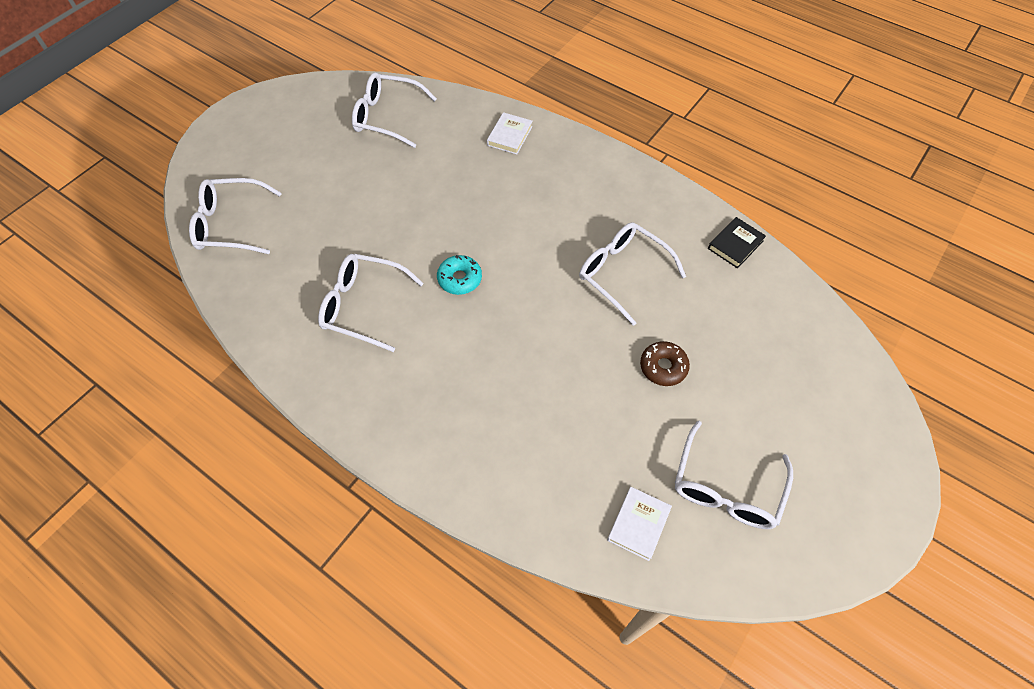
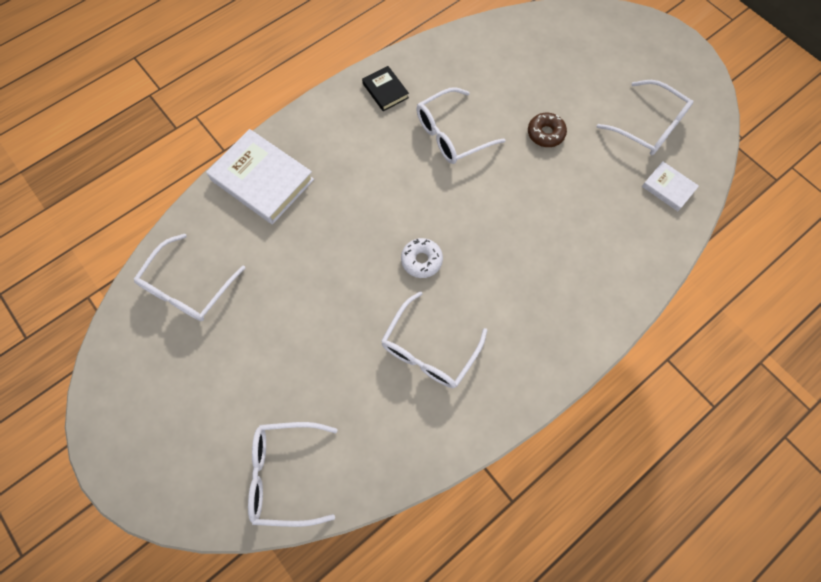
camera: 75 degrees left, 10 degrees up
(230, 224) = (285, 473): white glasses -> white glasses turned 75 degrees clockwise
(459, 279) = (421, 260): turquoise donut -> white donut
(510, 136) = (262, 180): white book -> white book, size x1.95
(735, 245) = (445, 50): black book -> black book (385, 90)

